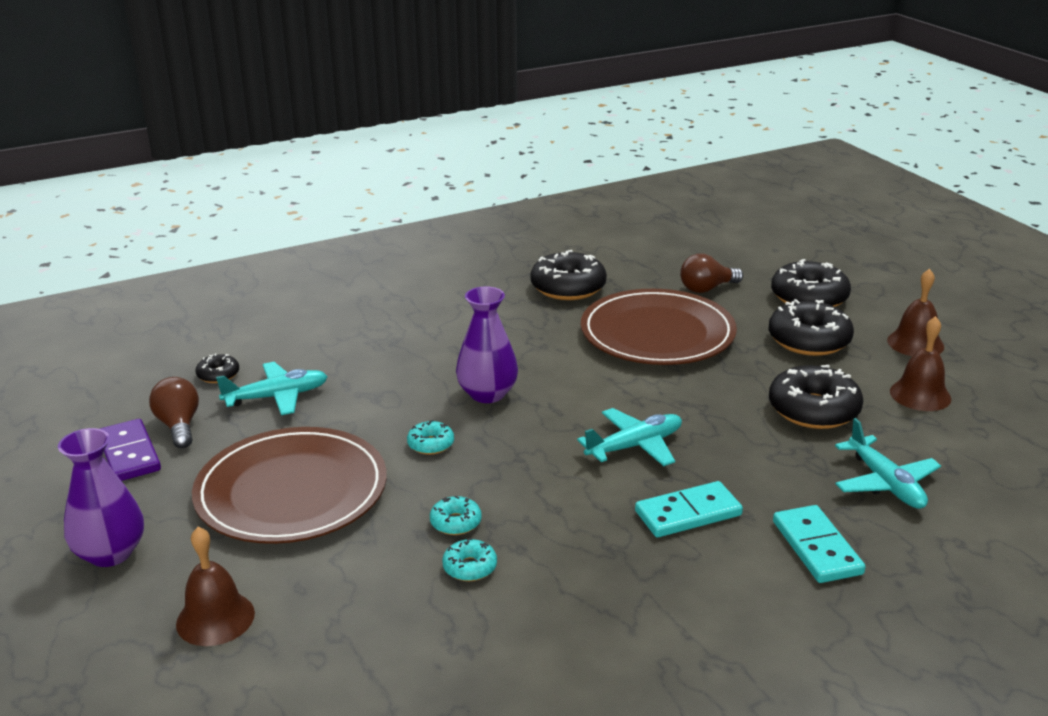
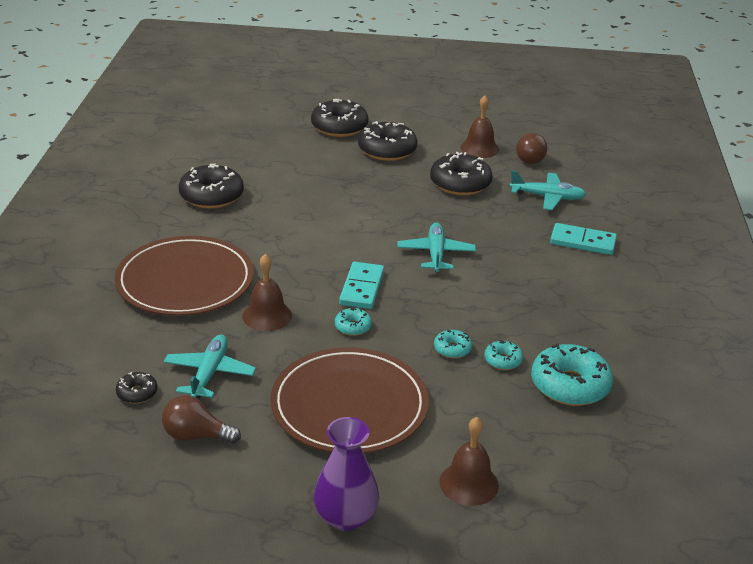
camera: 60 degrees left, 5 degrees up
(129, 454) = (210, 473): purple domino -> none
(469, 639) = (570, 385): none -> turquoise donut
(487, 394) = (315, 281): purple vase -> none
(657, 333) = (316, 191): brown plate -> brown plate (185, 281)
(688, 513) = (519, 266): turquoise domino -> turquoise domino (362, 288)
(707, 289) = (283, 151): brown light bulb -> brown light bulb (530, 158)
(915, 343) = (428, 124): brown bell -> brown bell (267, 315)

